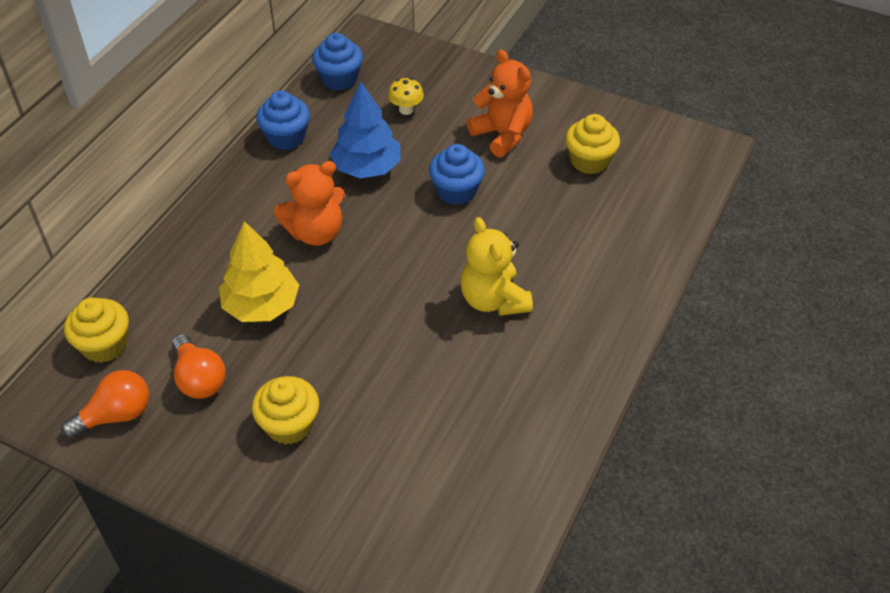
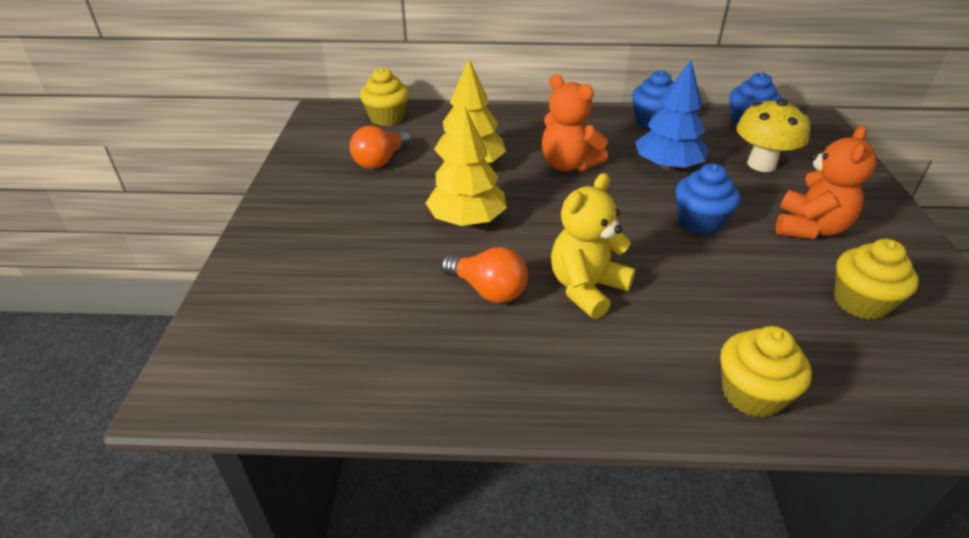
camera: 65 degrees right, 10 degrees down
(116, 415) = (329, 141): orange light bulb -> orange light bulb (488, 290)
(289, 425) = (359, 214): yellow cupcake -> yellow cupcake (752, 394)
(354, 342) = (467, 220): none -> yellow tree
(406, 109) = (761, 164): yellow mushroom -> yellow mushroom, size x1.80

